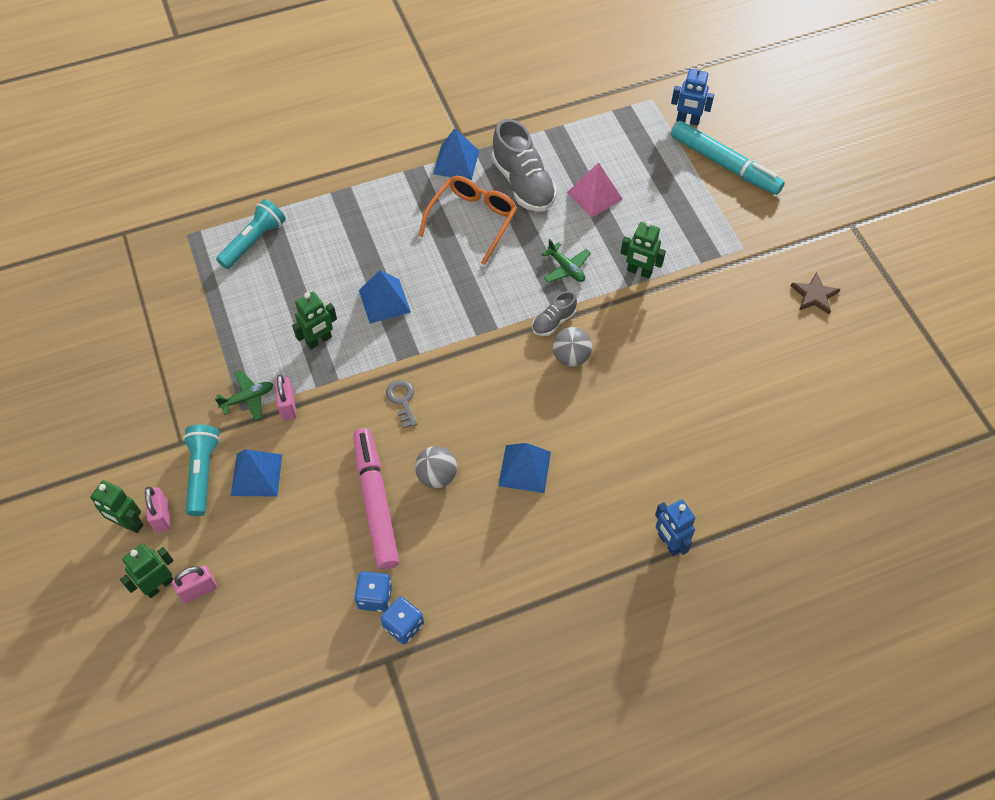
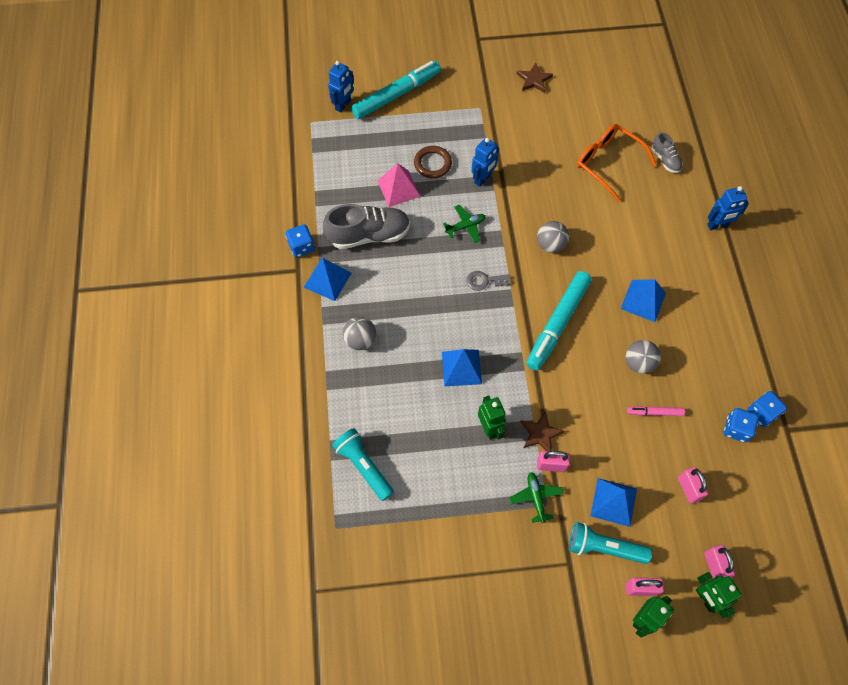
camera: 75 degrees left, 5 degrees up
(287, 551) = (688, 489): none -> pink padlock
(323, 389) = (540, 434): none -> brown star
(375, 502) = (654, 412): pink marker -> pink marker, size x0.46
(393, 206) = (360, 340): none -> grey ball
(402, 400) = (564, 374): grey key -> grey key (484, 281)
(465, 382) = (557, 324): none -> turquoise marker
(472, 221) = (396, 282): orange glasses -> orange glasses (609, 164)
(489, 131) = (301, 247): none -> blue dice
(553, 321) = (515, 248): grey shoe -> grey shoe (665, 160)
(639, 272) = (483, 179): green robot -> blue robot
(641, 219) = (432, 164): none -> brown ring

